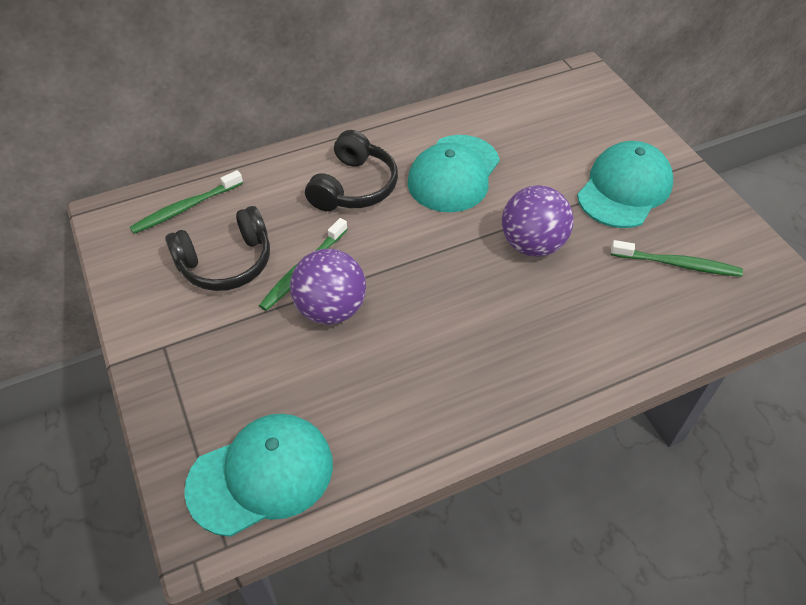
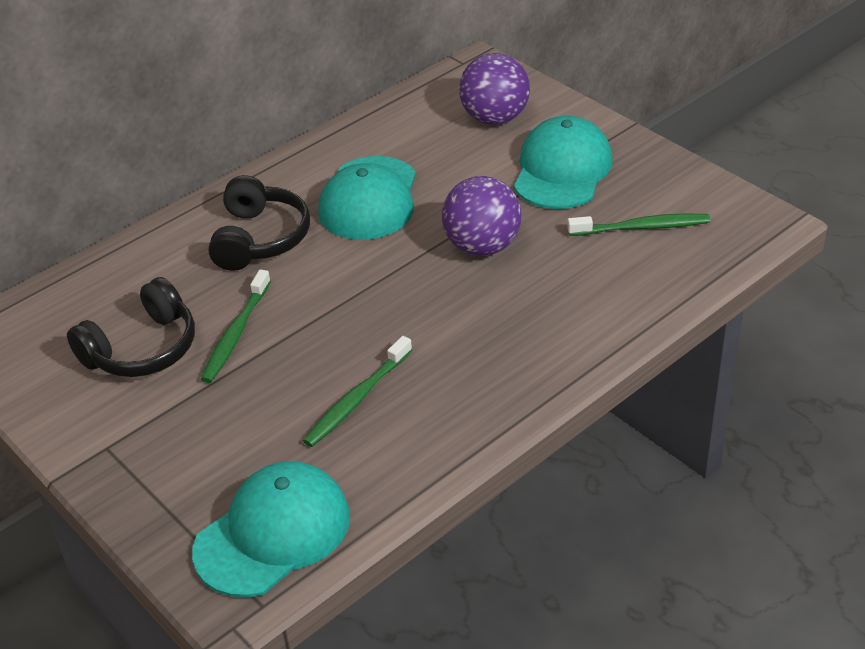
camera: 15 degrees left, 10 degrees down
(185, 208) = (68, 307): green toothbrush -> green toothbrush (357, 399)
(331, 309) = (284, 362): purple ball -> purple ball (495, 118)

